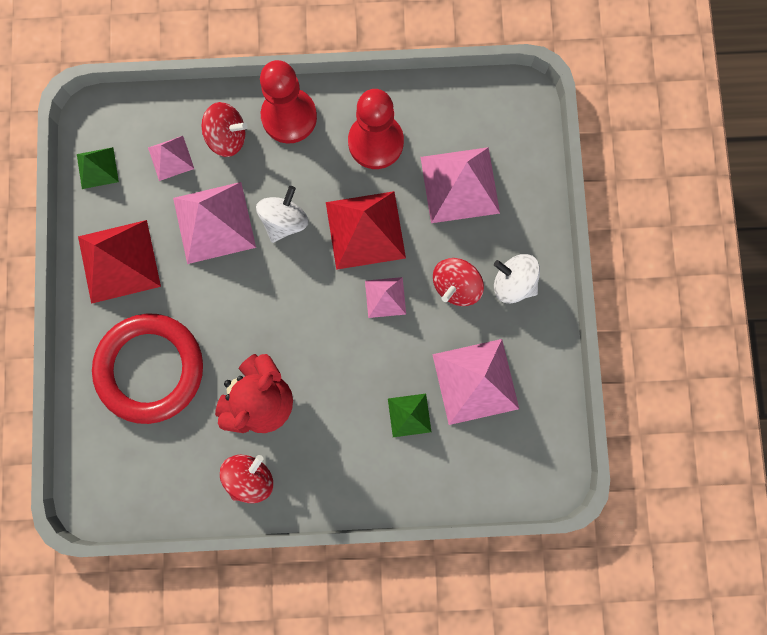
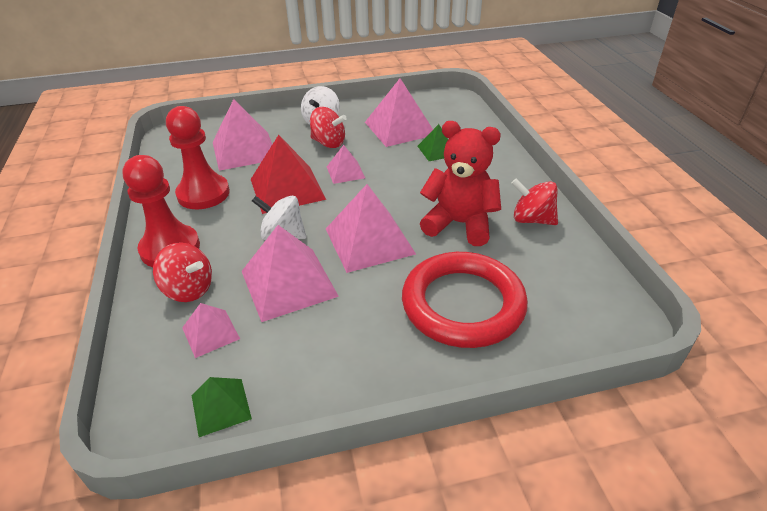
camera: 100 degrees left, 40 degrees down
(119, 261) = (346, 357): red pyramid -> none
(227, 137) = (189, 289): red spinning top -> red spinning top turned 120 degrees clockwise
(255, 303) = (369, 241): none -> pink pyramid

